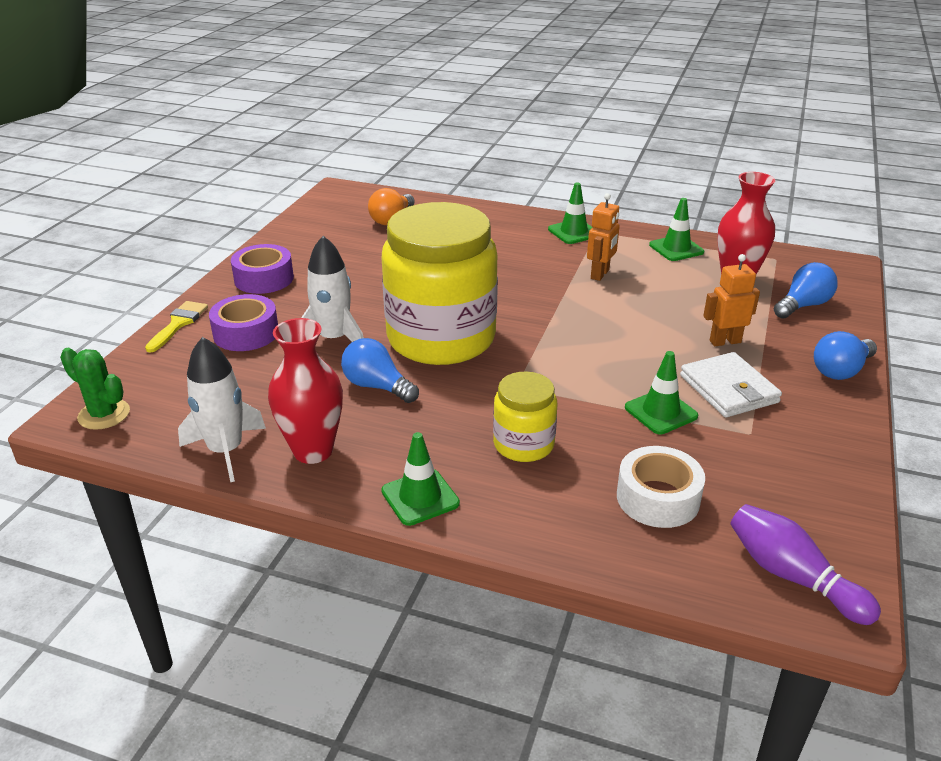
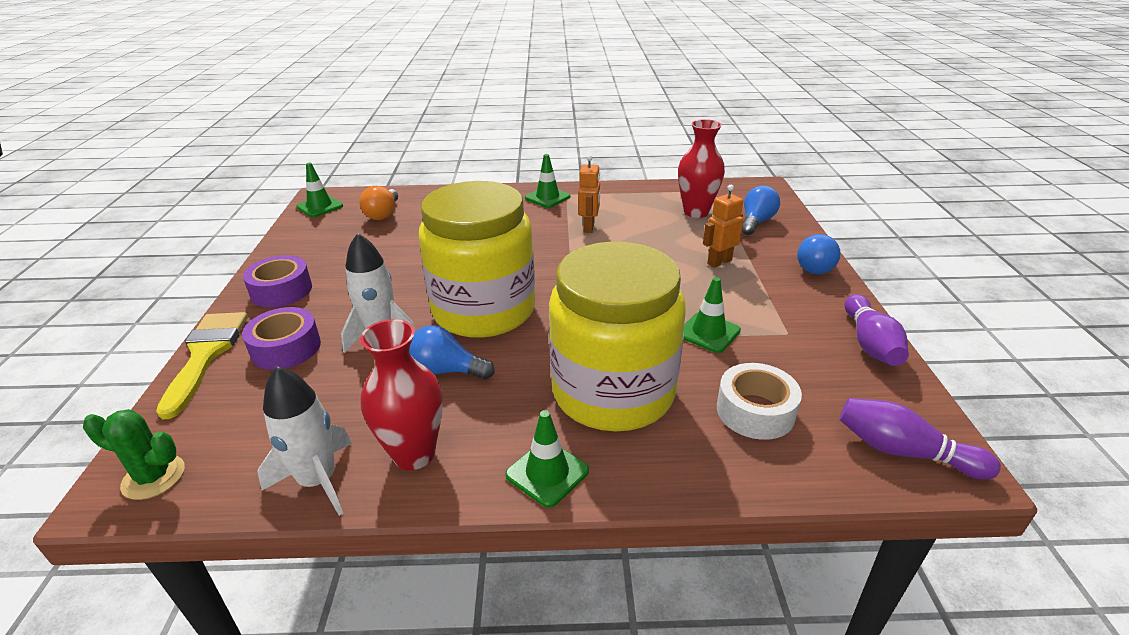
camera: 20 degrees left, 0 degrees up
(178, 324) = (206, 355): yellow brush -> yellow brush, size x1.62
(523, 444) = (613, 392): yellow jar -> yellow jar, size x2.09
(676, 248) = (636, 196): green traffic cone -> green traffic cone (320, 206)
(728, 389) = (747, 300): white wallet -> none
(840, 466) = (870, 343): none -> purple bowling pin

